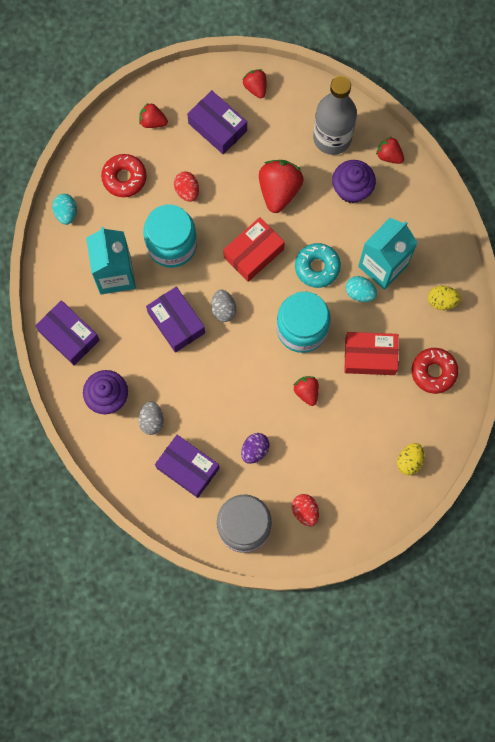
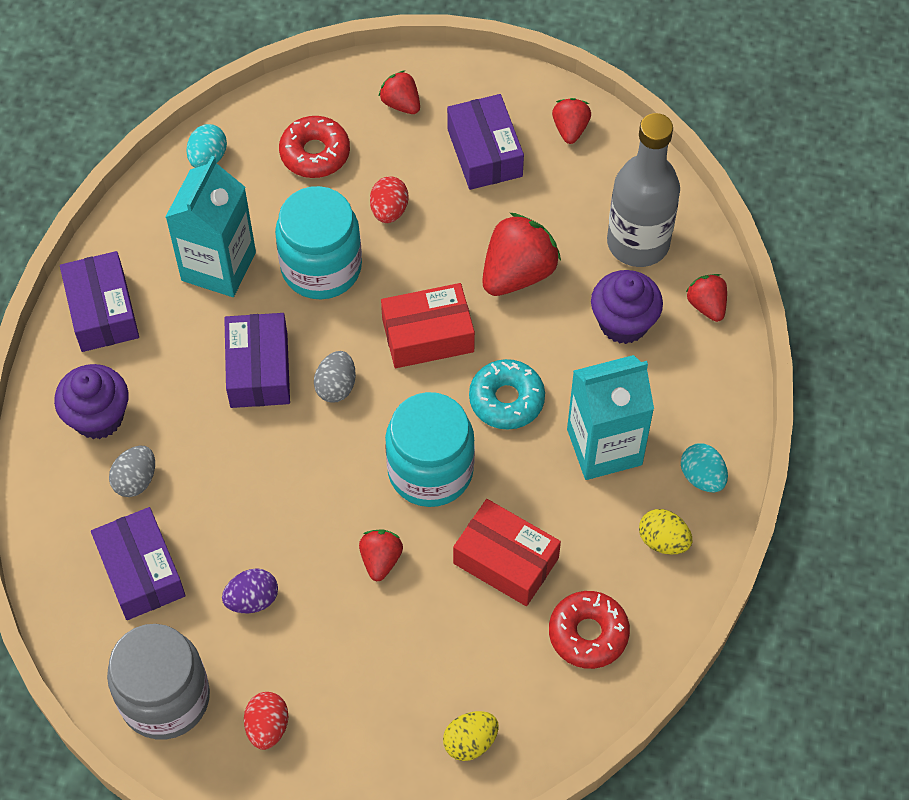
camera: 30 degrees right, 15 degrees down
(360, 293) = (547, 465): turquoise egg -> turquoise egg (702, 477)

